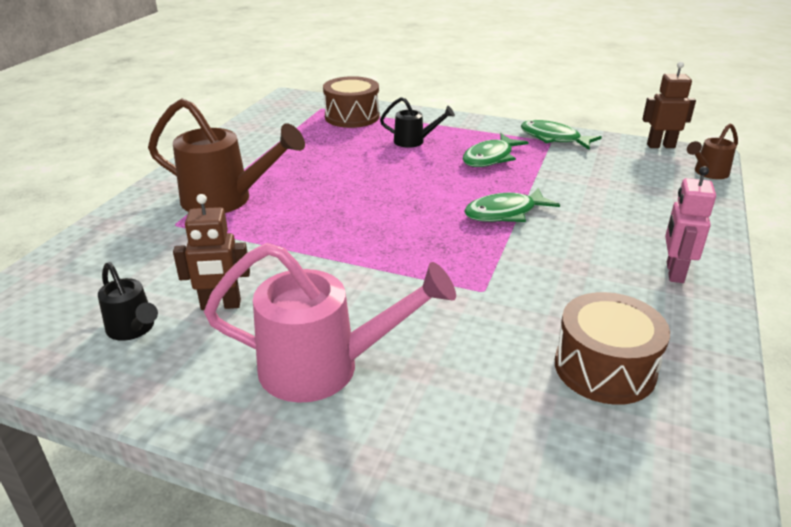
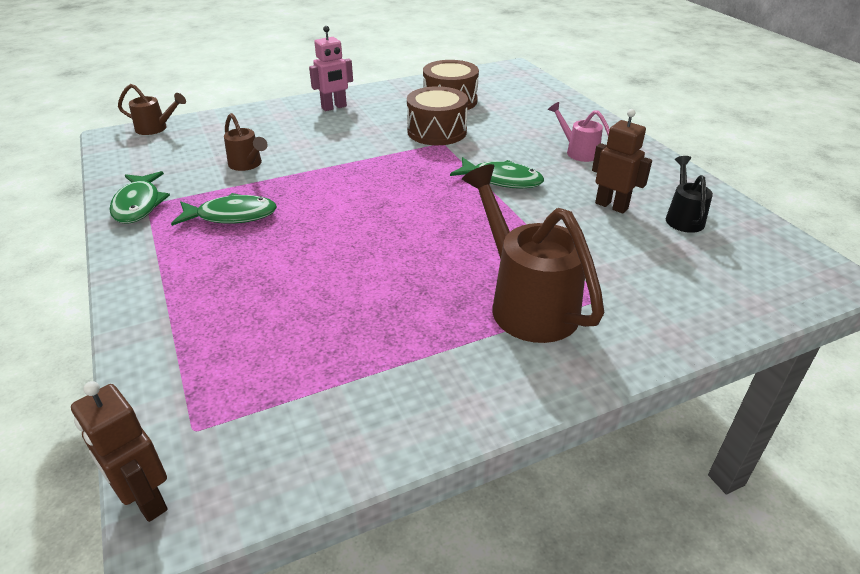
camera: 135 degrees left, 5 degrees up
(324, 367) = (578, 151): pink watering can -> pink watering can, size x0.52
(352, 117) = (203, 371): brown drum -> brown drum (437, 131)
(414, 141) = (239, 275): black watering can -> none
(505, 213) = (335, 171): green fish -> green fish (502, 180)
(571, 185) = (247, 165): none -> brown watering can
(660, 146) = (107, 156): brown robot -> brown robot (146, 500)

